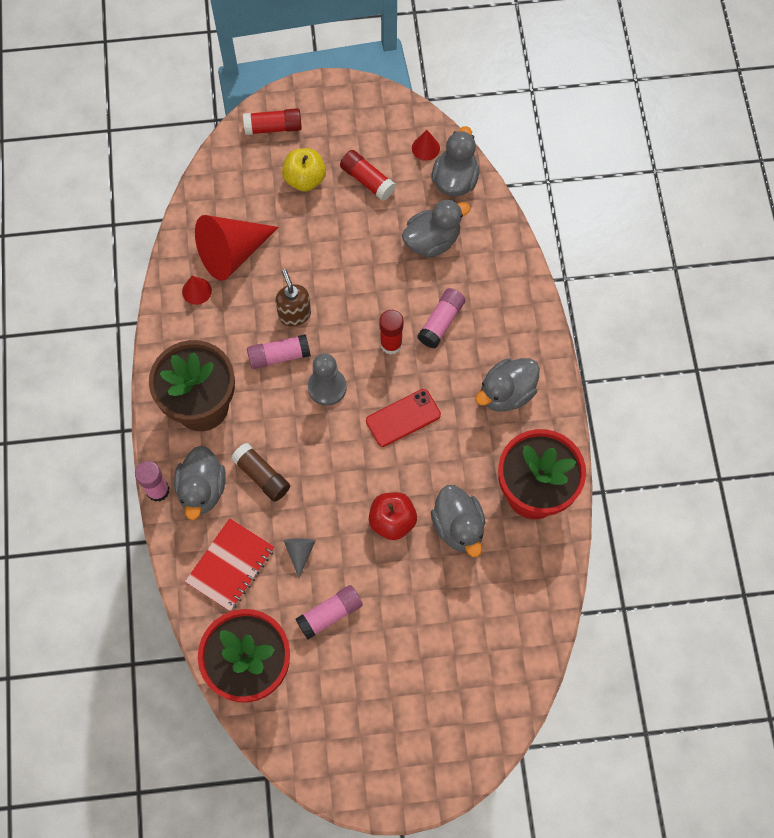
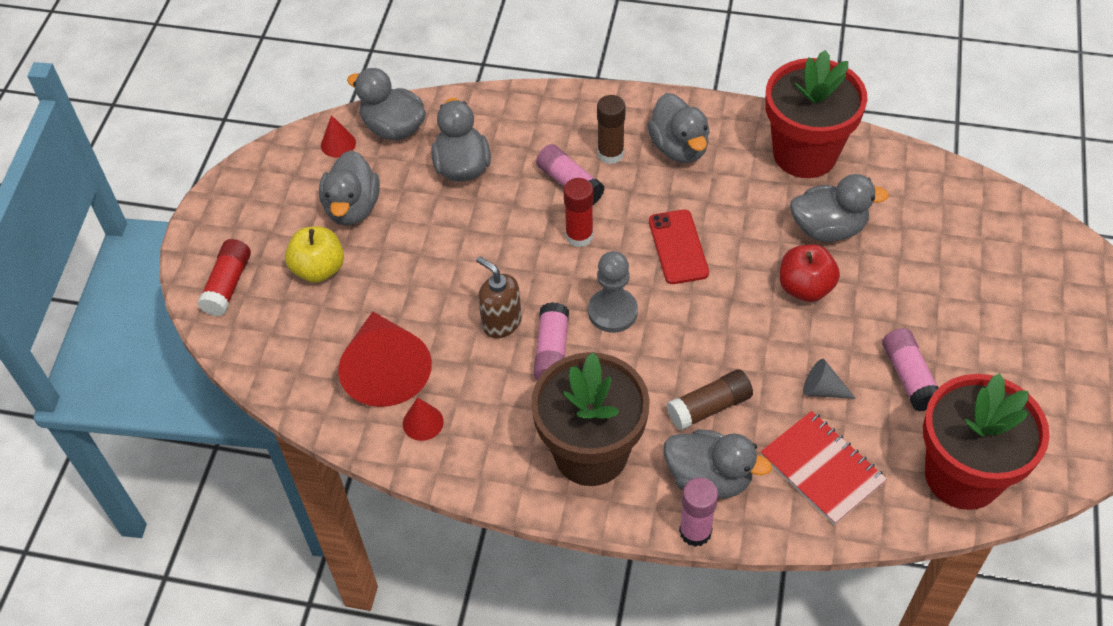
camera: 70 degrees left, 15 degrees down
(294, 314) = (501, 322): brown soap dispenser -> brown soap dispenser turned 45 degrees clockwise
(367, 180) = (352, 208): red glue stick -> grey duck
(482, 343) = (610, 154): none -> brown glue stick

